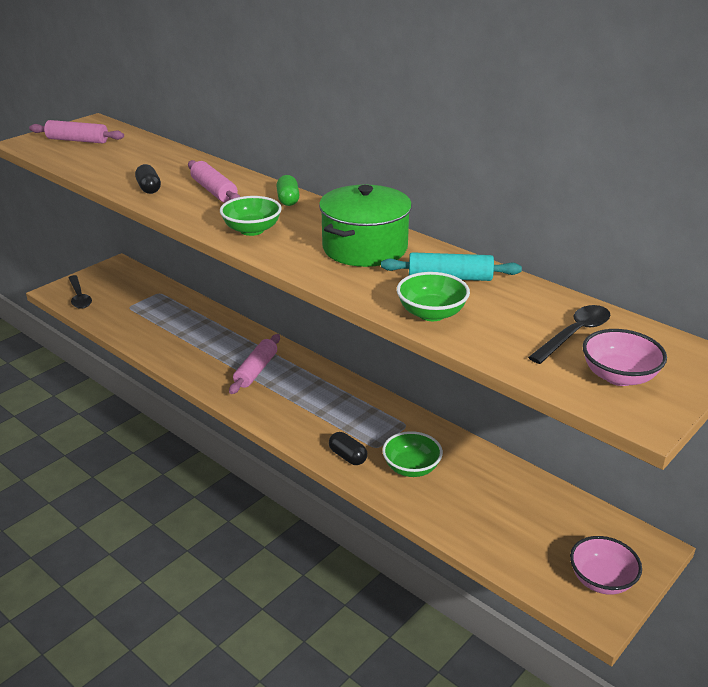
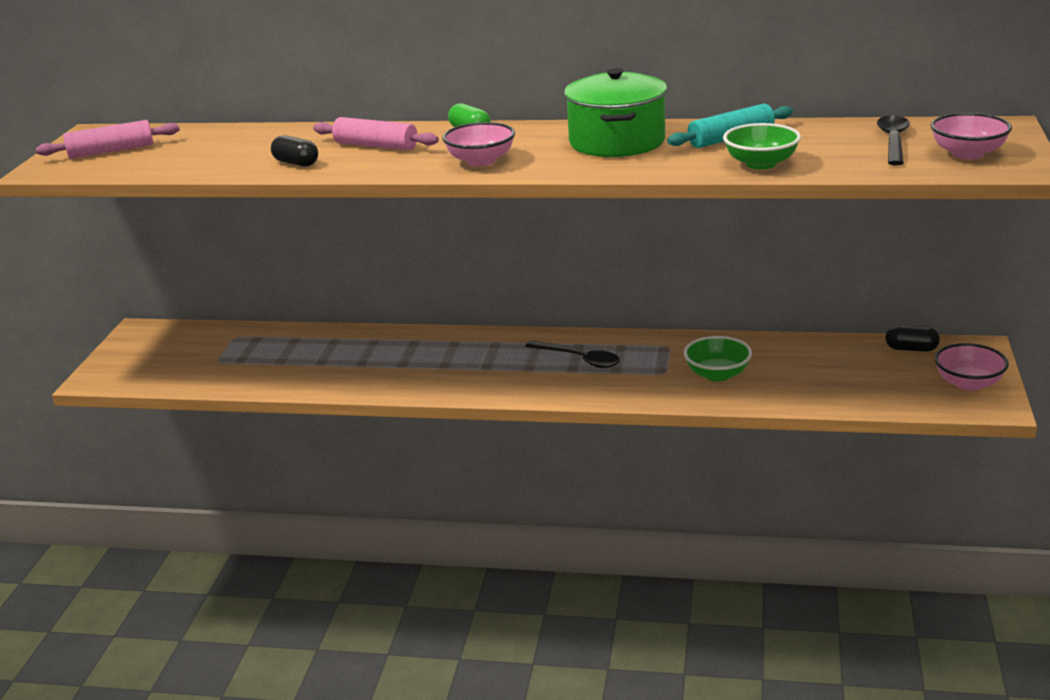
camera: 30 degrees left, 5 degrees down
(79, 297) = (136, 374): black spoon -> black spoon (579, 359)
(252, 230) = (481, 161): green bowl -> pink bowl
(256, 370) = (455, 361): pink rolling pin -> none
(348, 456) = (647, 389): black capsule -> black capsule (911, 349)

